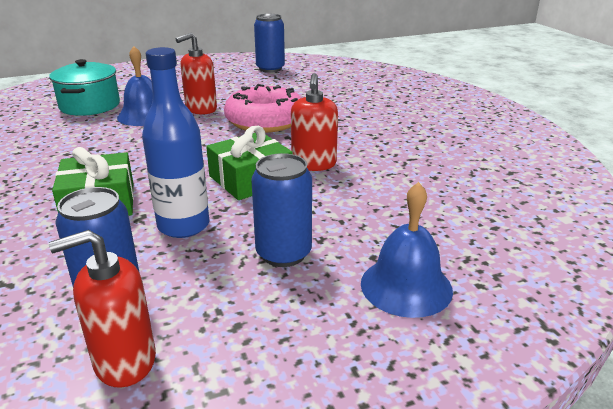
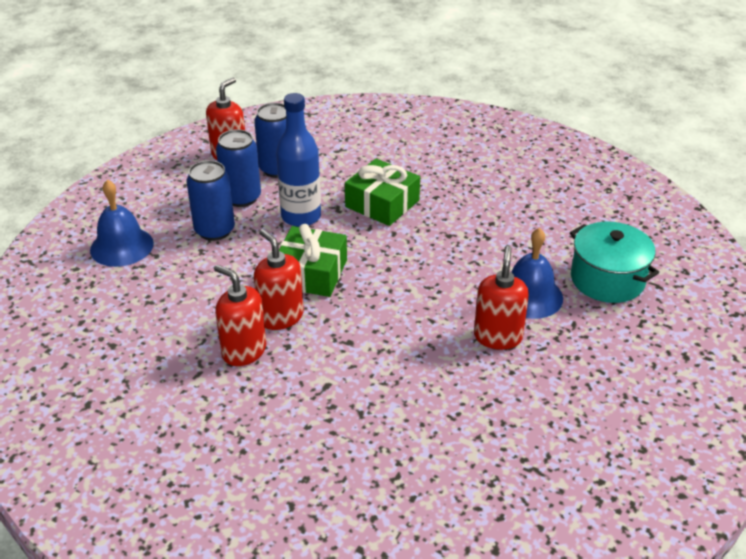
camera: 140 degrees right, 10 degrees up
(265, 121) = (404, 355): pink donut -> none
(270, 69) = (581, 493): blue can -> blue can (241, 198)
(364, 157) = (244, 351): none -> red soap dispenser

